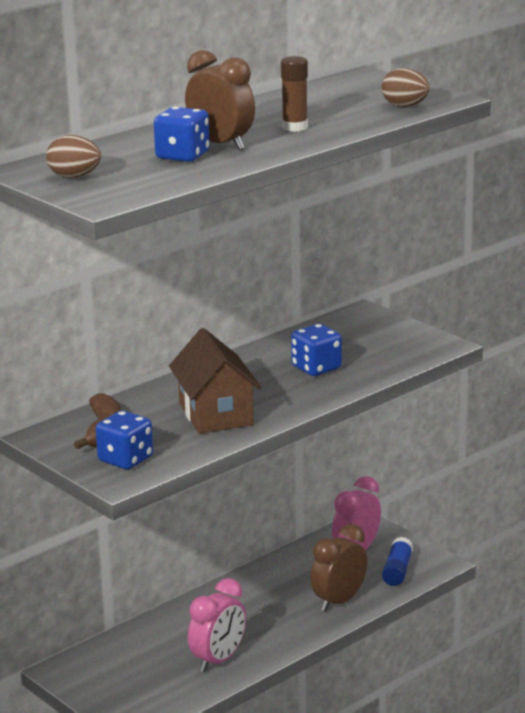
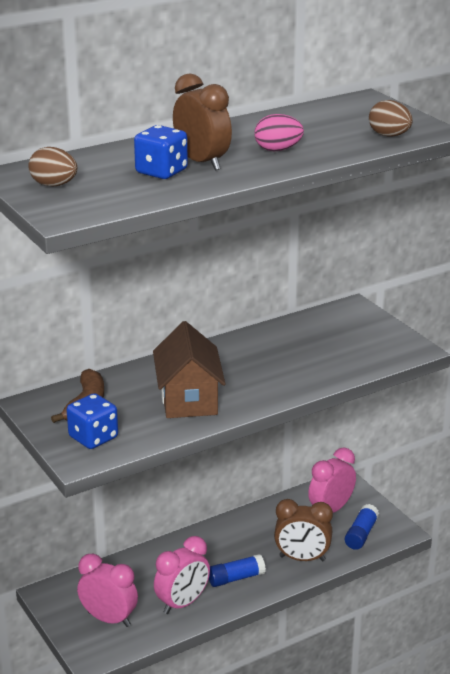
camera: 10 degrees right, 5 degrees up
(139, 685) = (109, 619): none -> pink clock
(270, 629) = (236, 578): none -> blue glue stick
(295, 127) = (278, 150): brown glue stick -> pink egg
(316, 368) = (293, 361): blue dice -> none
(339, 601) = (302, 558): brown clock -> brown clock turned 135 degrees counterclockwise

